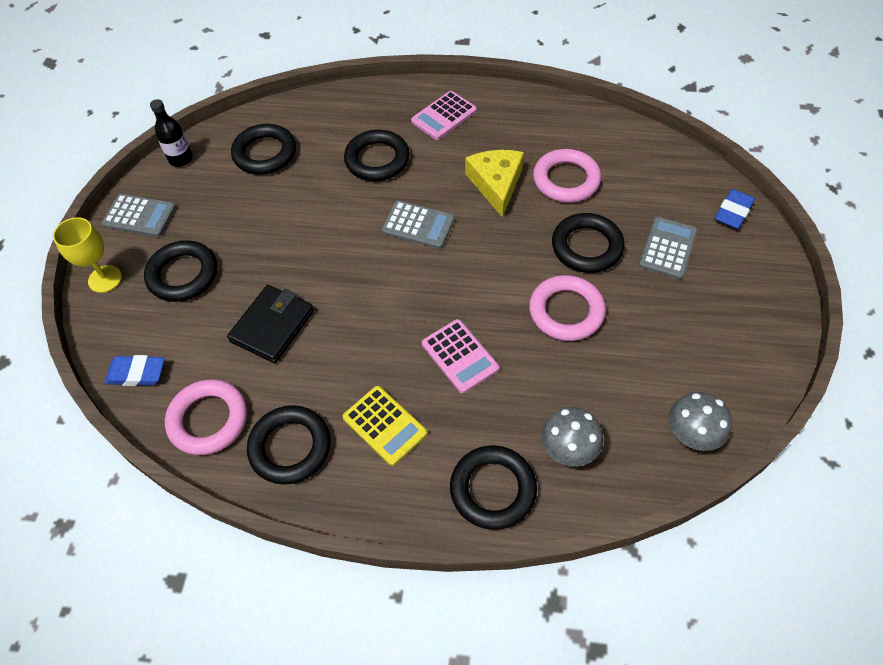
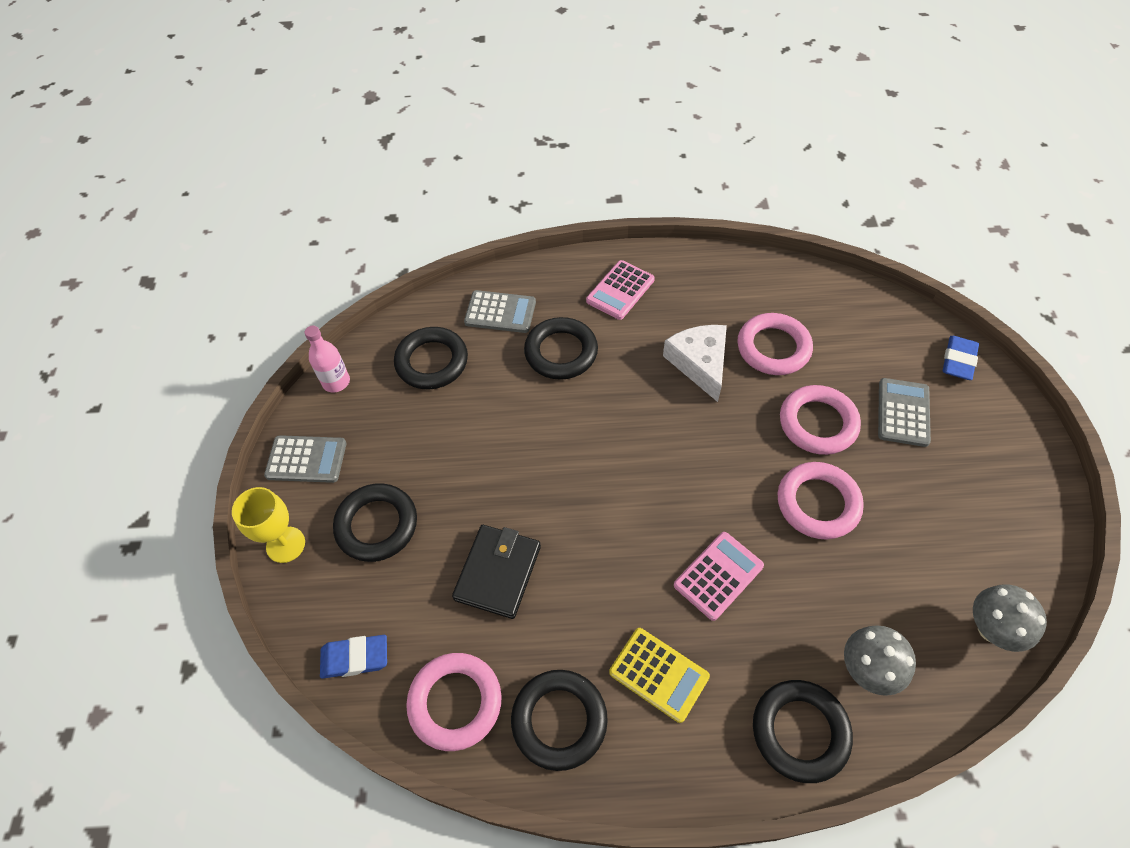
camera: 10 degrees left, 0 degrees up
(181, 159) = (336, 382): black bottle -> pink bottle
(418, 225) = (628, 424): grey calculator -> grey calculator (500, 312)
(460, 356) = (718, 575): pink calculator -> pink calculator turned 90 degrees counterclockwise
(496, 184) = (700, 363): yellow cheese -> white cheese
(587, 247) = (818, 423): black ring -> pink ring

